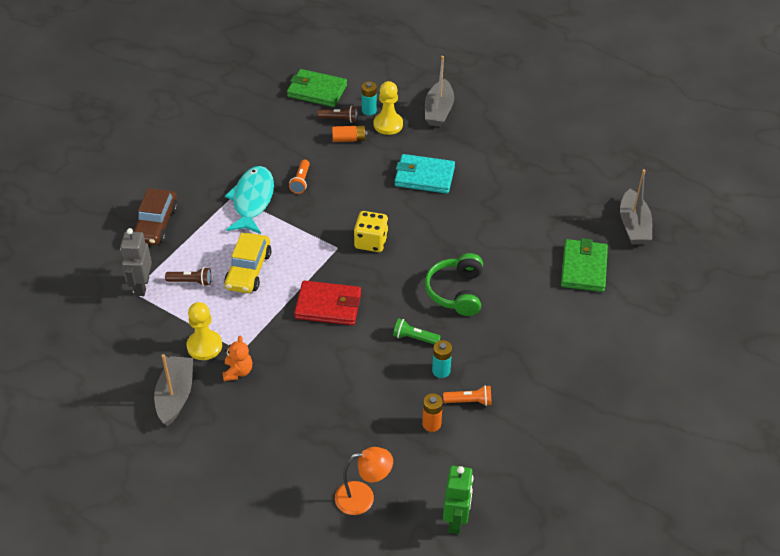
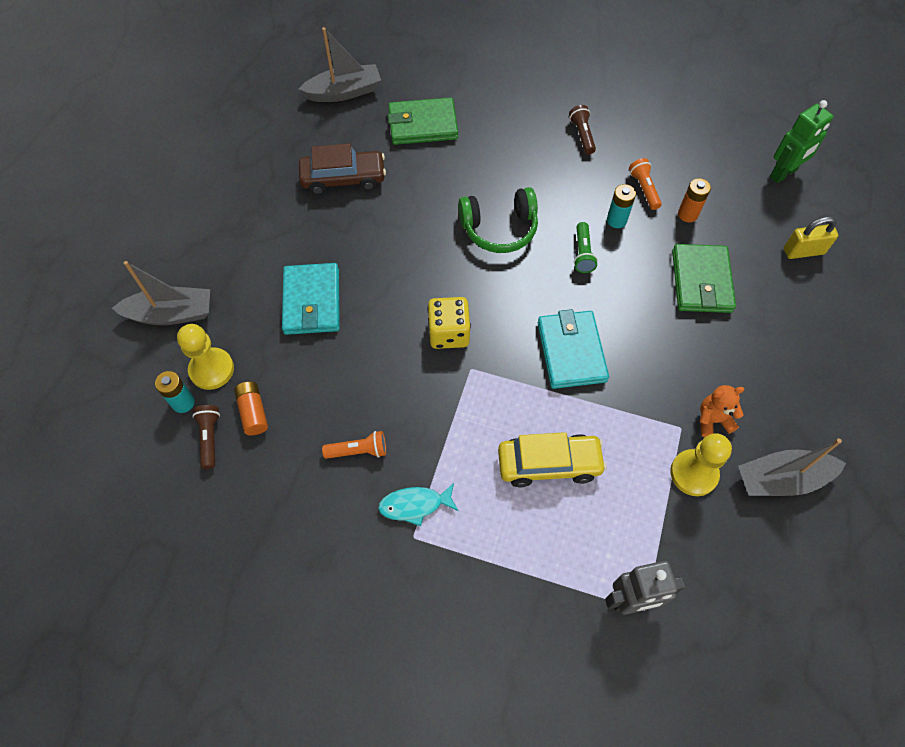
camera: 105 degrees left, 15 degrees up
(156, 224) = (506, 631): brown car -> brown car (343, 179)
(191, 282) = (596, 532): brown flashlight -> brown flashlight (582, 135)
(252, 200) = (415, 505): turquoise fish -> turquoise fish, size x0.56
(317, 91) = (144, 490): green wallet -> green wallet (701, 281)
(328, 306) = (571, 352): red wallet -> turquoise wallet
(363, 497) = (803, 251): orange lamp -> yellow padlock
(456, 520) = (783, 174): green robot -> green robot turned 150 degrees clockwise

